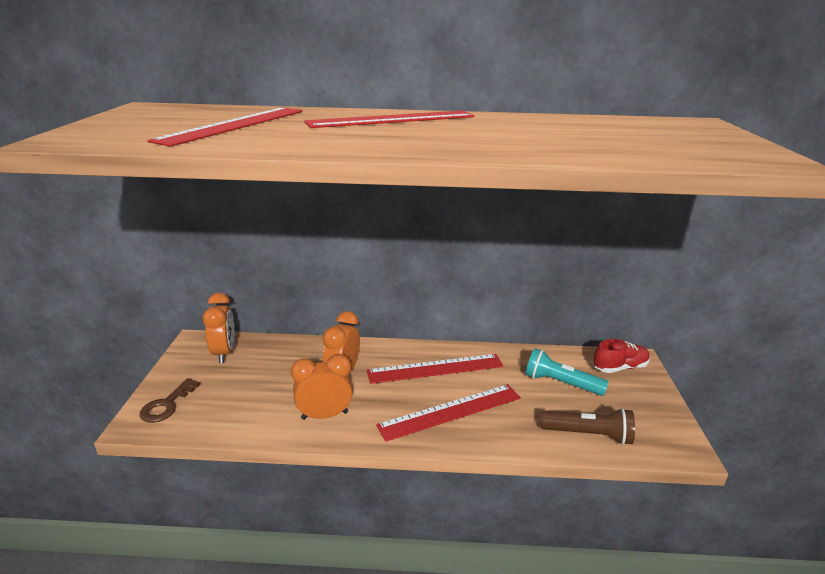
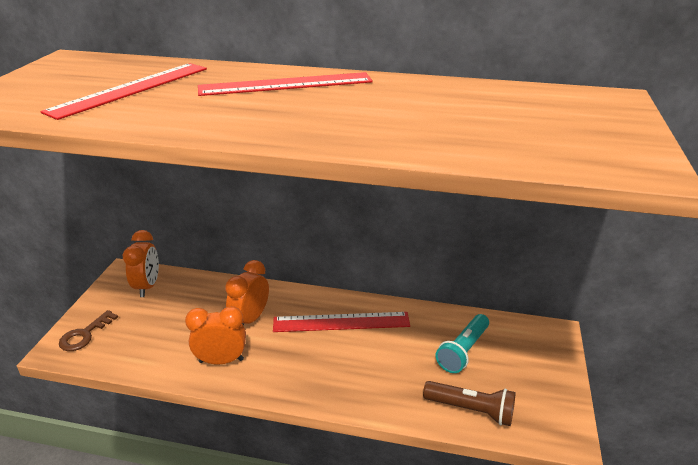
camera: 10 degrees right, 5 degrees up
(450, 411) = (341, 369): red ruler -> none
(560, 383) = (463, 351): turquoise flashlight -> turquoise flashlight turned 90 degrees counterclockwise
(619, 367) = (533, 339): red shoe -> none

